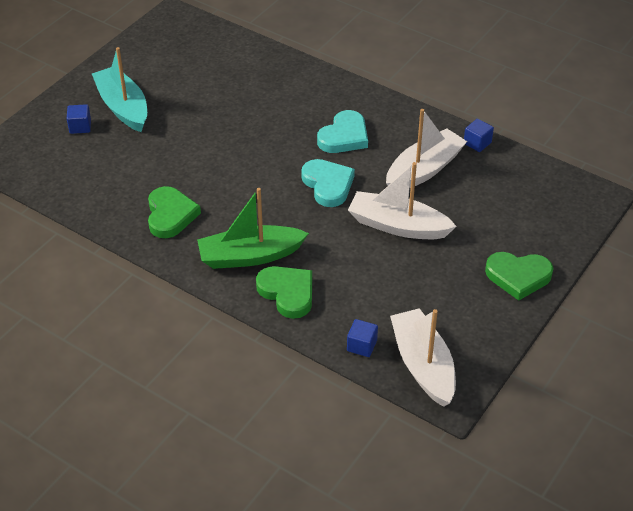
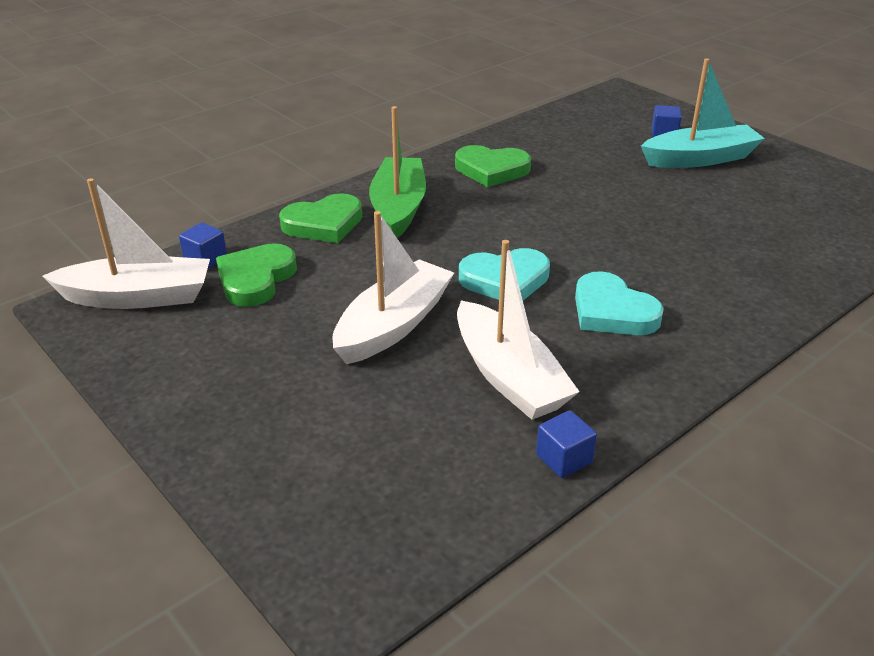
camera: 105 degrees right, 10 degrees down
(518, 276) = (219, 422): green heart -> green heart (256, 279)

